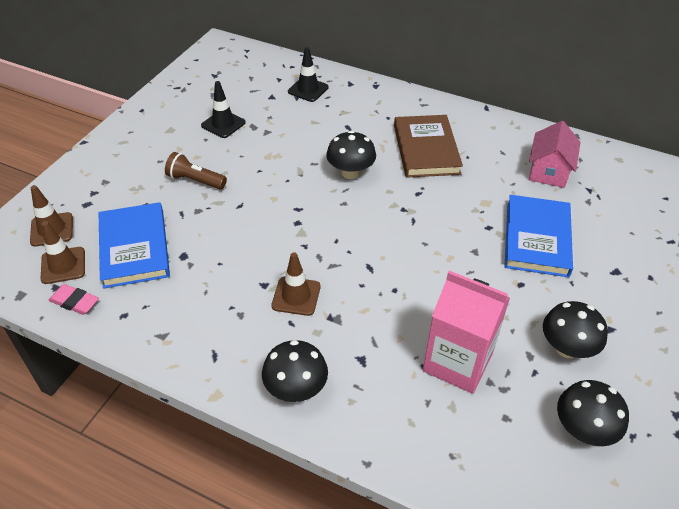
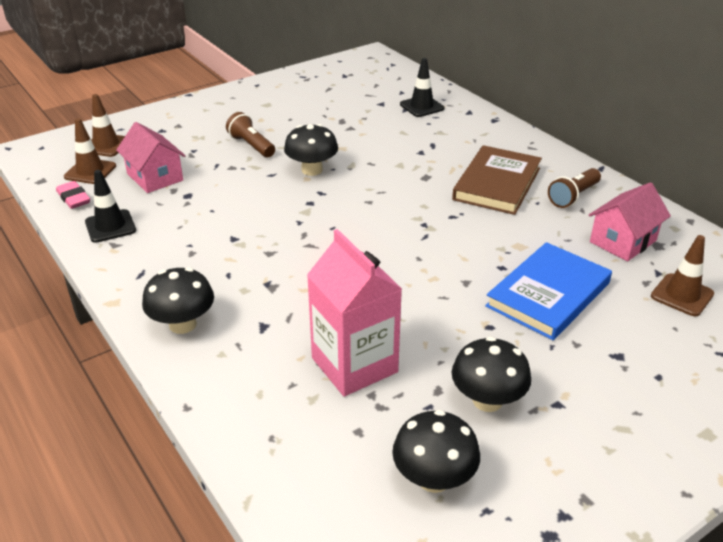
camera: 30 degrees right, 10 degrees down
(134, 248) = (155, 177): blue book -> pink house
(223, 124) = (316, 112): black traffic cone -> black traffic cone (110, 226)
(296, 296) = (253, 256): brown traffic cone -> brown traffic cone (682, 295)
(350, 172) = (399, 180): black mushroom -> black mushroom (312, 170)
(487, 142) = (573, 196): none -> brown flashlight

